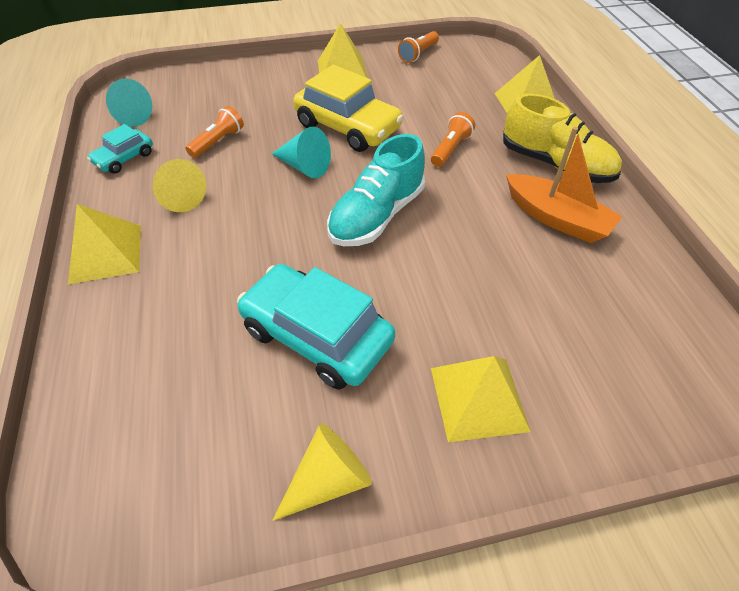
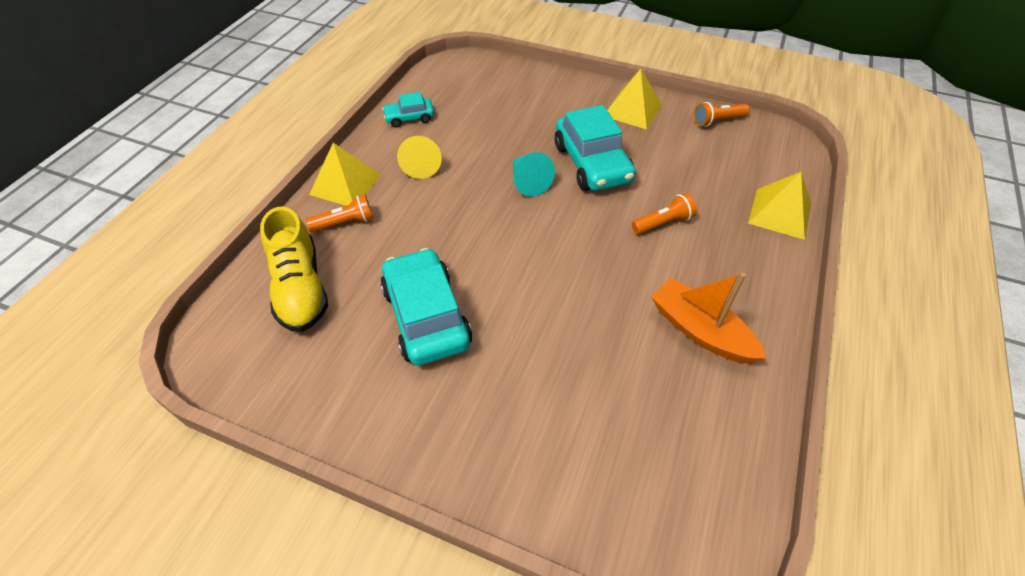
camera: 35 degrees right, 0 degrees up
(129, 116) = (438, 85): turquoise cone -> none
(218, 142) = (482, 132): orange flashlight -> orange flashlight (345, 223)
(328, 479) = (352, 415): yellow cone -> none
(348, 127) = (592, 163): yellow car -> turquoise car
(377, 216) = (548, 250): turquoise shoe -> none
(478, 398) = (496, 429): yellow pyramid -> none
(555, 164) = (749, 283): yellow shoe -> yellow shoe (300, 288)
(556, 218) = (700, 331): orange boat -> orange boat turned 150 degrees clockwise

